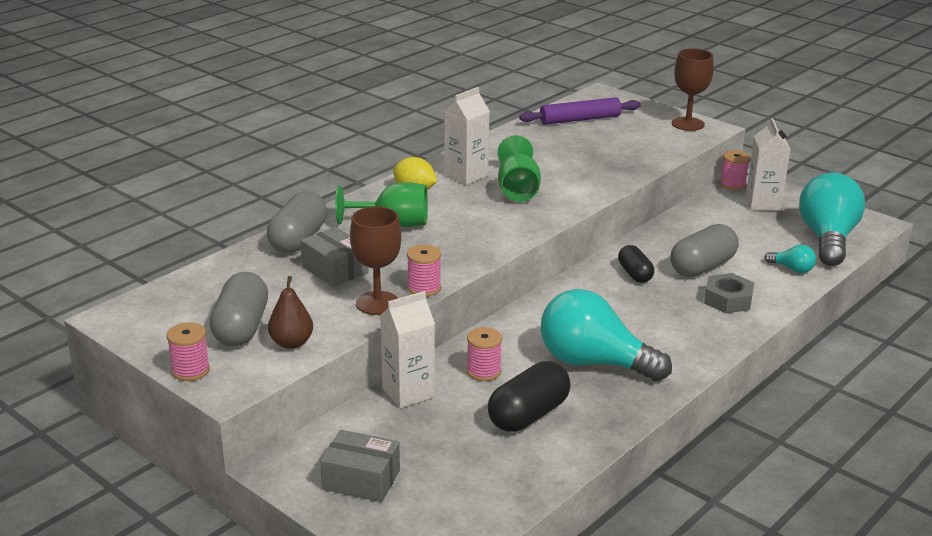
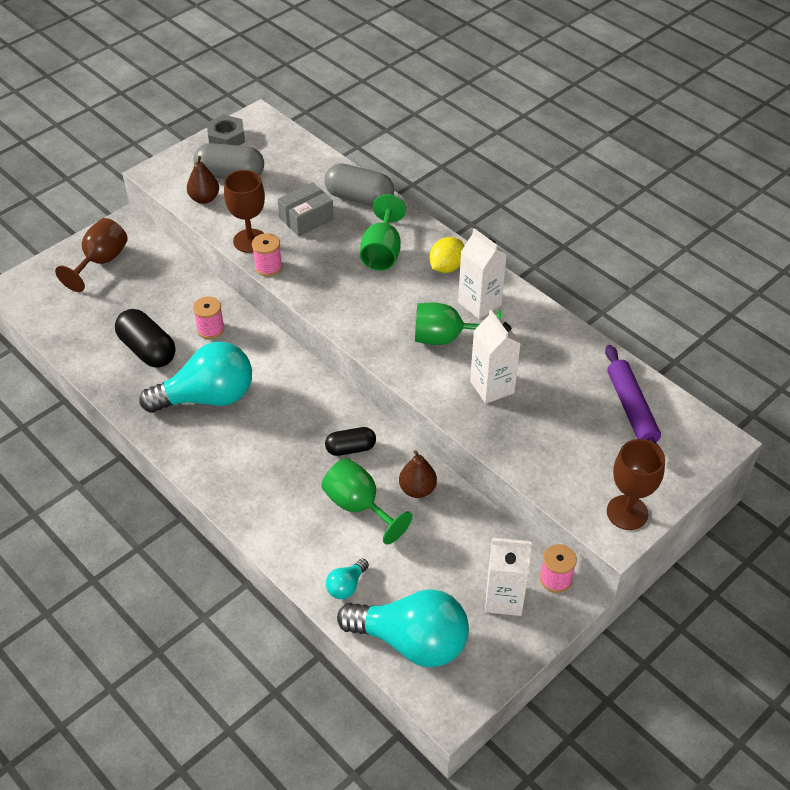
camera: 95 degrees right, 20 degrees up
(190, 370) = (182, 156): pink spool -> none
(361, 480) = (101, 262): grey box -> brown goblet
(408, 393) = (192, 286): white carton -> white carton (492, 387)
(594, 363) = (207, 397): turquoise light bulb -> turquoise light bulb turned 45 degrees clockwise
(669, 240) = (417, 489): none -> brown pear
(702, 267) = (359, 506): grey capsule -> green goblet
(728, 300) = (292, 514): grey nut -> grey nut (226, 137)

